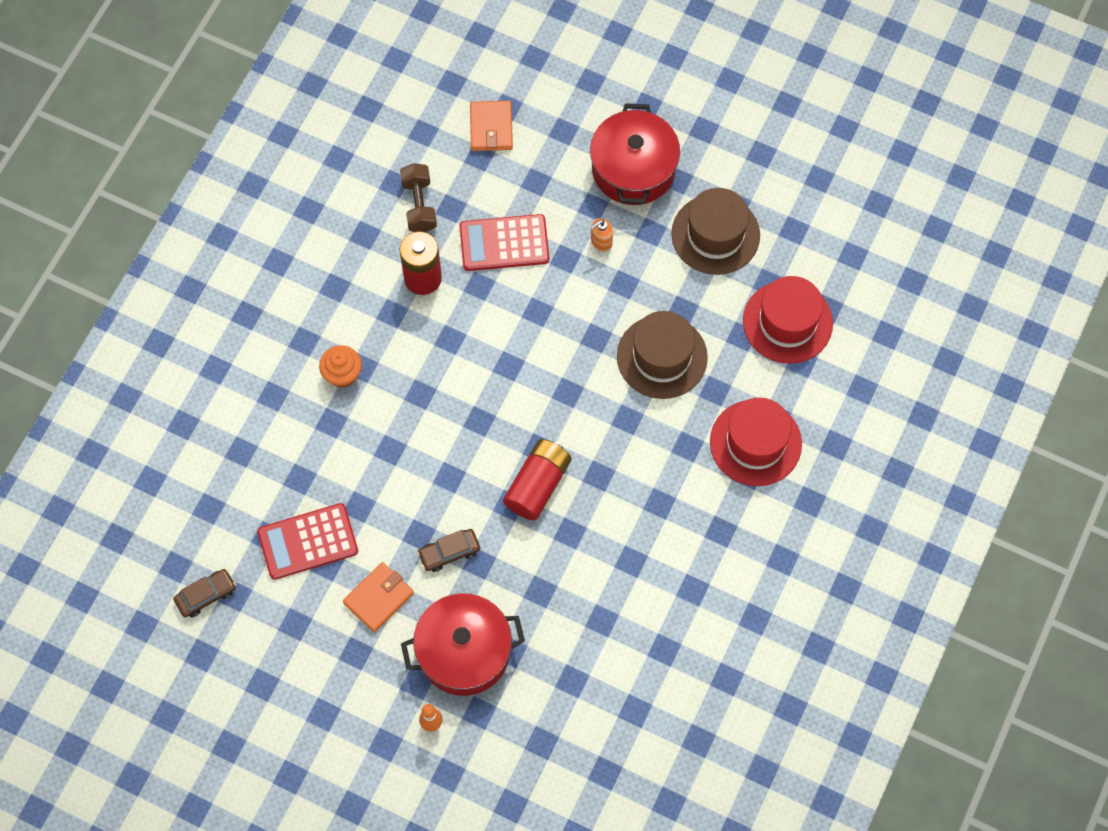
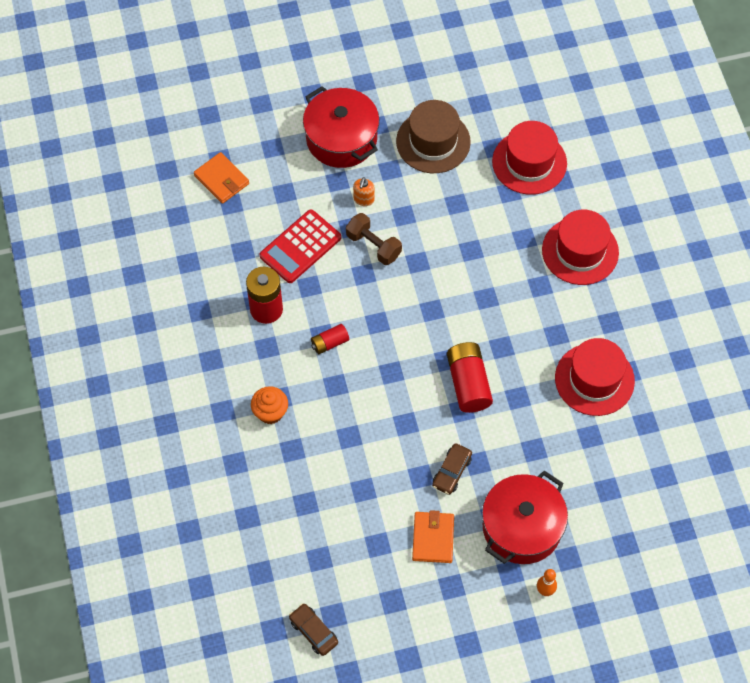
camera: 40 degrees left, 5 degrees down
(206, 595) = (313, 631): brown car -> brown car turned 60 degrees counterclockwise
(308, 542) = (350, 540): red calculator -> none
(419, 205) = (219, 264): brown dumbbell -> brown dumbbell (373, 246)
(449, 352) = (329, 343): none -> red battery
(655, 572) = (594, 379): none -> red hat
(662, 357) = (471, 242): brown hat -> none

